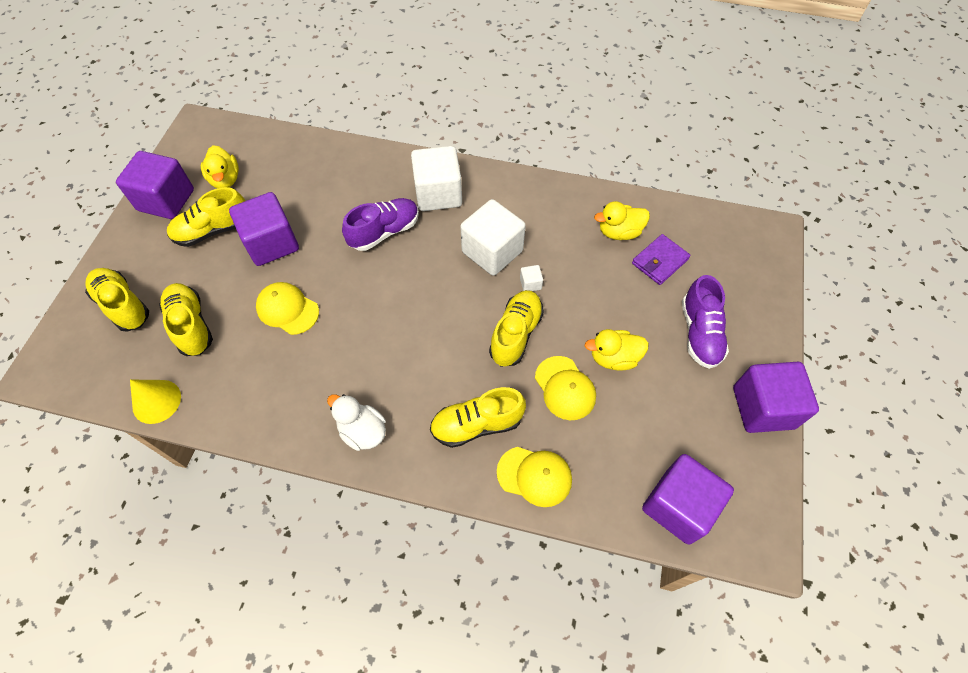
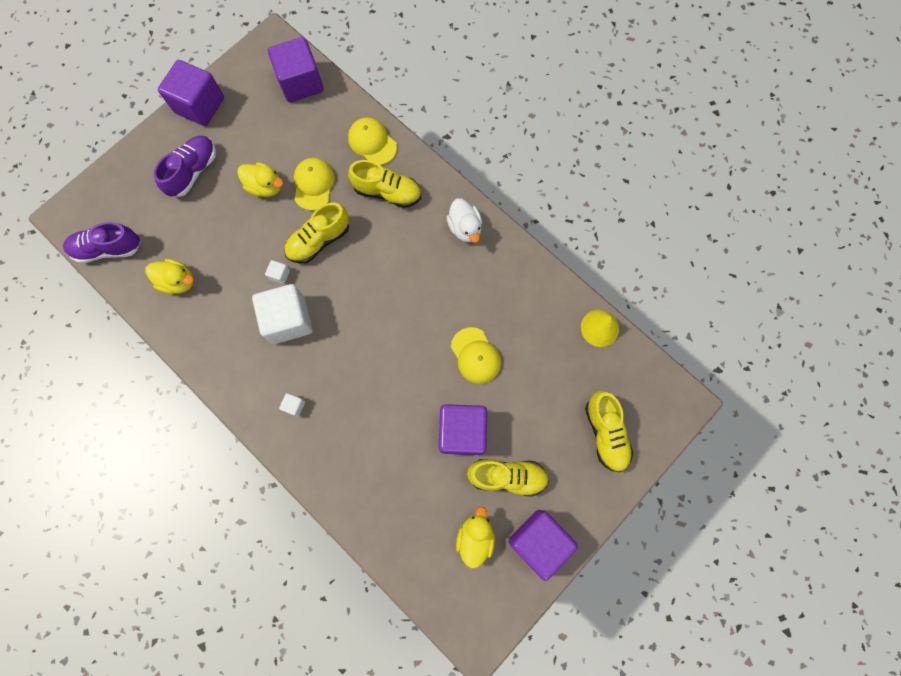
camera: 150 degrees left, 15 degrees up
(191, 325) = (556, 382): yellow shoe -> none
(384, 232) = (362, 390): purple shoe -> purple shoe (108, 249)
(438, 194) = (294, 406): white cube -> white cube, size x0.40
(660, 261) = (170, 239): purple wallet -> none

